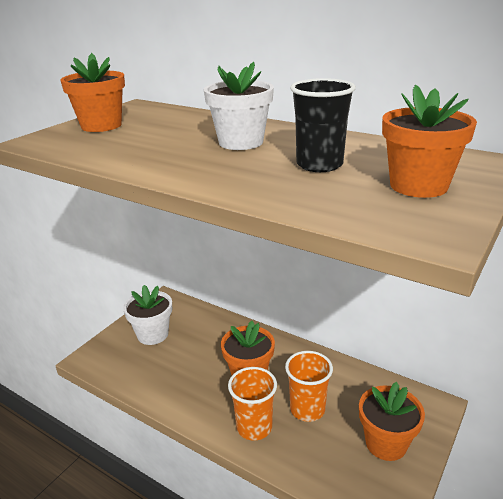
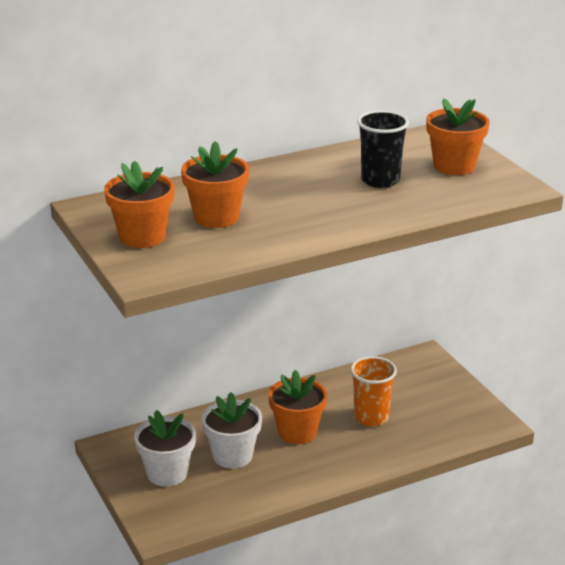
camera: 60 degrees left, 0 degrees up
(241, 142) = (290, 191): white flower pot -> white flower pot (232, 456)
(254, 427) = (364, 452): orange cup -> none
(386, 443) = (440, 395): orange flower pot -> orange flower pot (216, 217)

